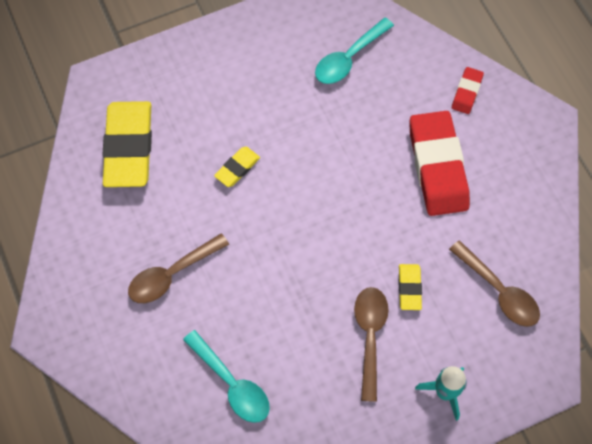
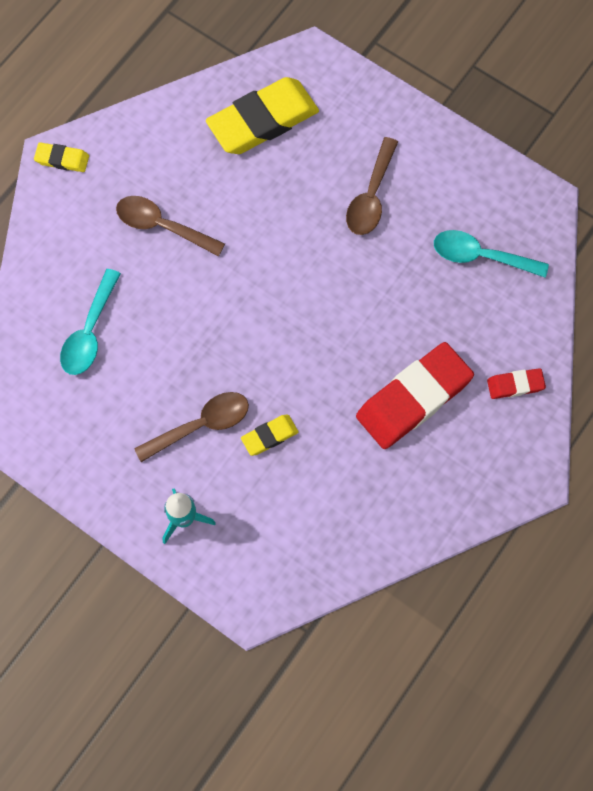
camera: 60 degrees right, 5 degrees up
(237, 168) = (299, 222): yellow eraser -> yellow eraser (62, 159)
(499, 291) = (315, 520): brown spoon -> brown spoon (371, 196)

